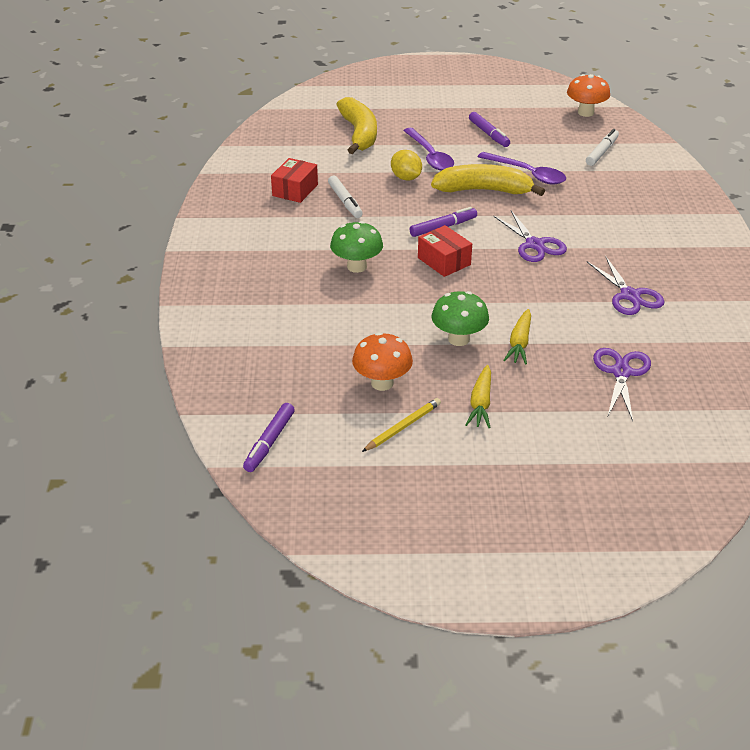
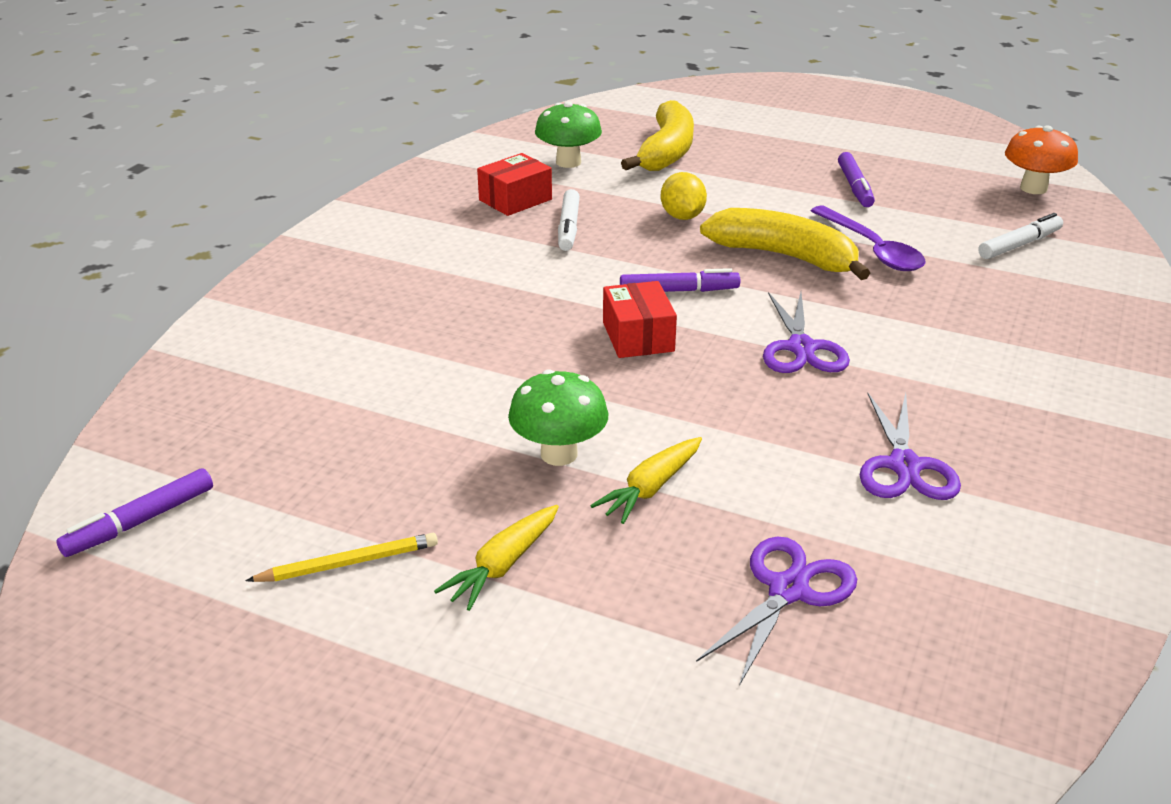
camera: 25 degrees right, 5 degrees down
(357, 266) = (504, 313): green mushroom -> green mushroom (568, 162)
(382, 383) = (383, 485): orange mushroom -> none
(430, 156) = (742, 197): purple spoon -> none

